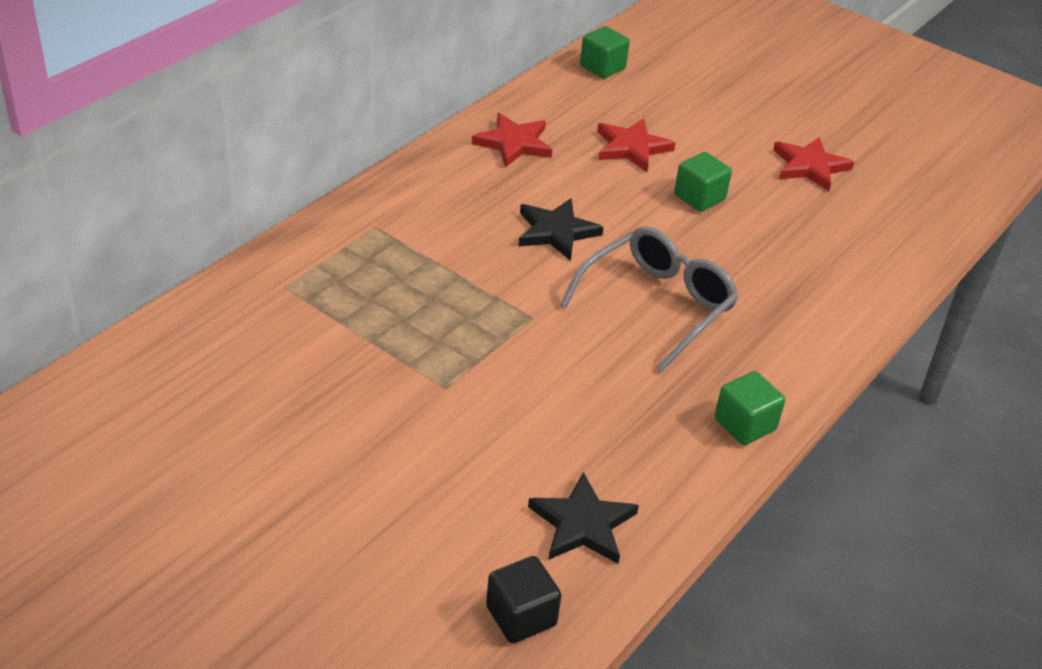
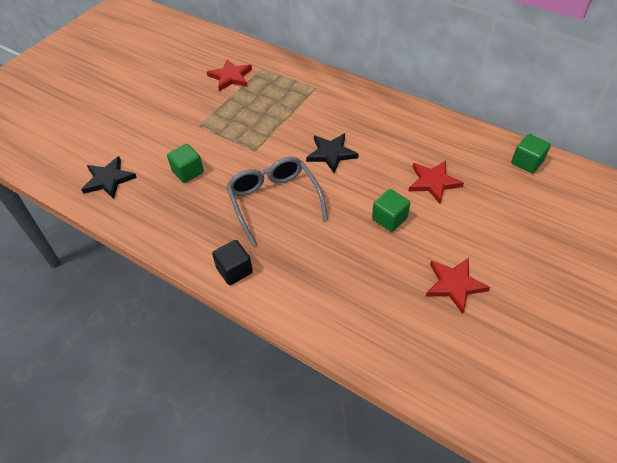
camera: 90 degrees right, 10 degrees up
(514, 143) = (413, 129): red star -> red star (230, 77)
(521, 616) = (58, 163): black cube -> black cube (234, 270)
(657, 305) = (274, 201): grey glasses -> grey glasses turned 150 degrees counterclockwise
(745, 424) = (176, 243): green cube -> green cube (188, 172)

